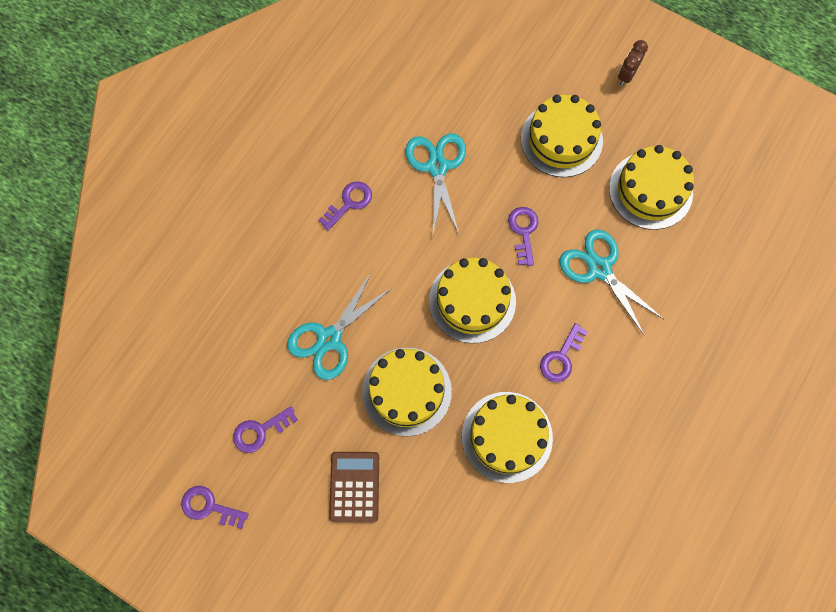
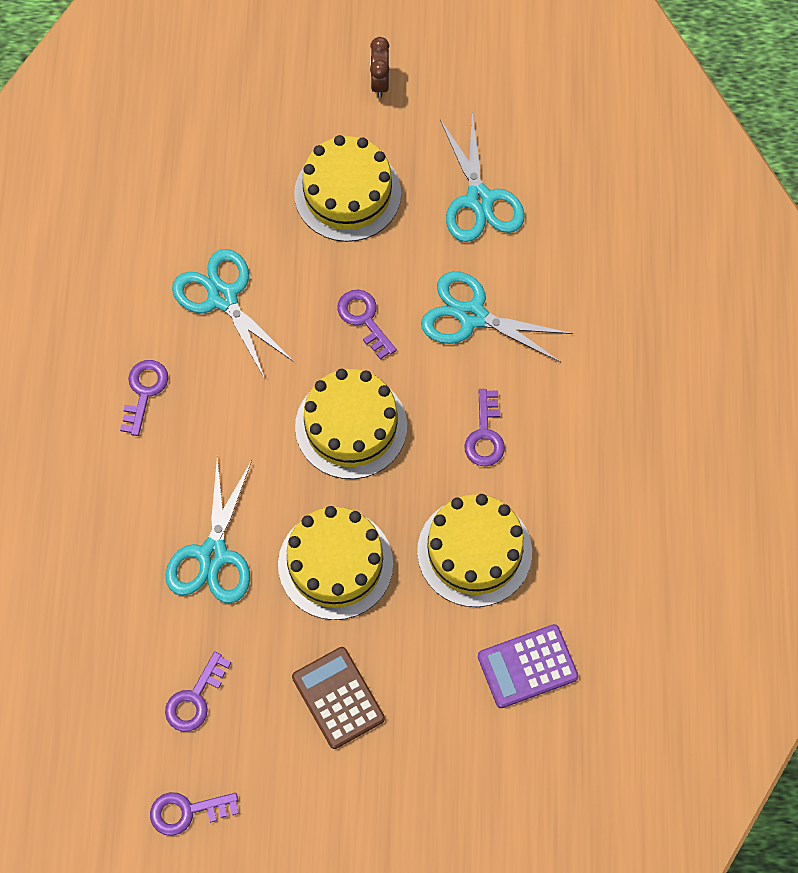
camera: 30 degrees left, 5 degrees down
(497, 541) = (527, 666): none -> purple calculator
(650, 190) = (479, 200): yellow cake -> turquoise scissors

